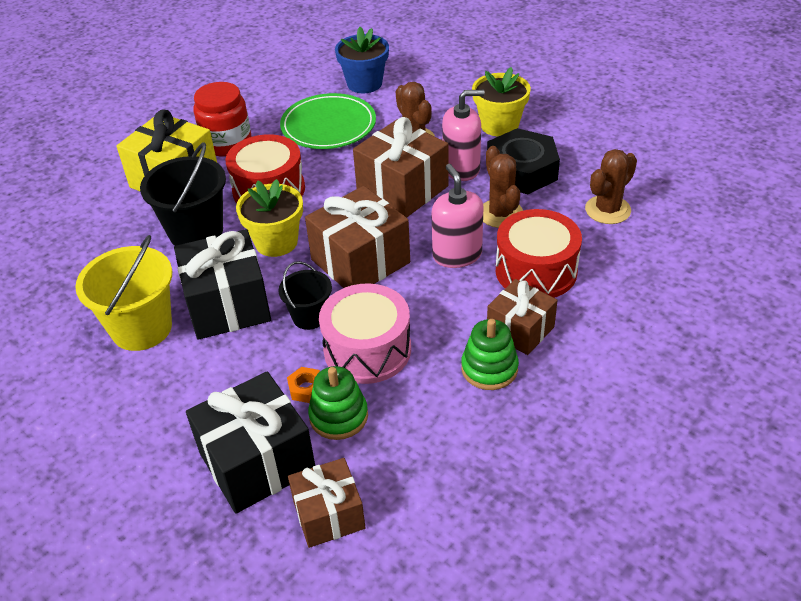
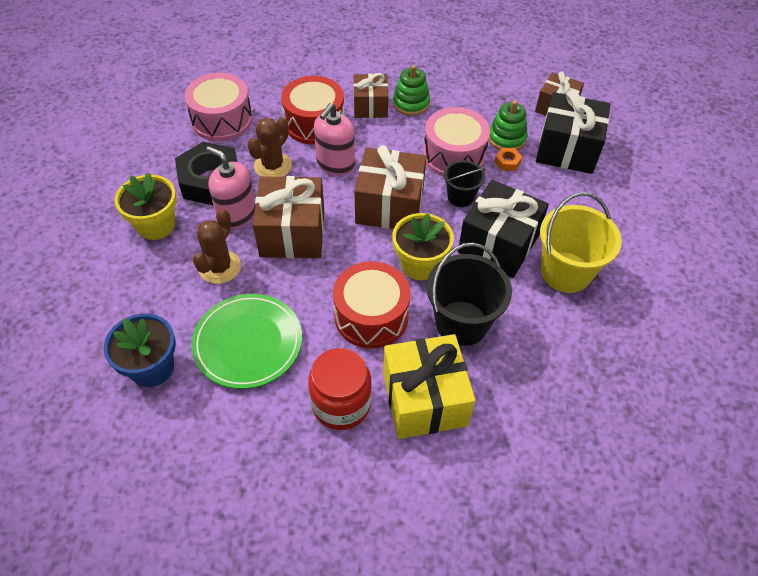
camera: 135 degrees left, 10 degrees up
(607, 210) = (222, 120): brown cactus -> pink drum

